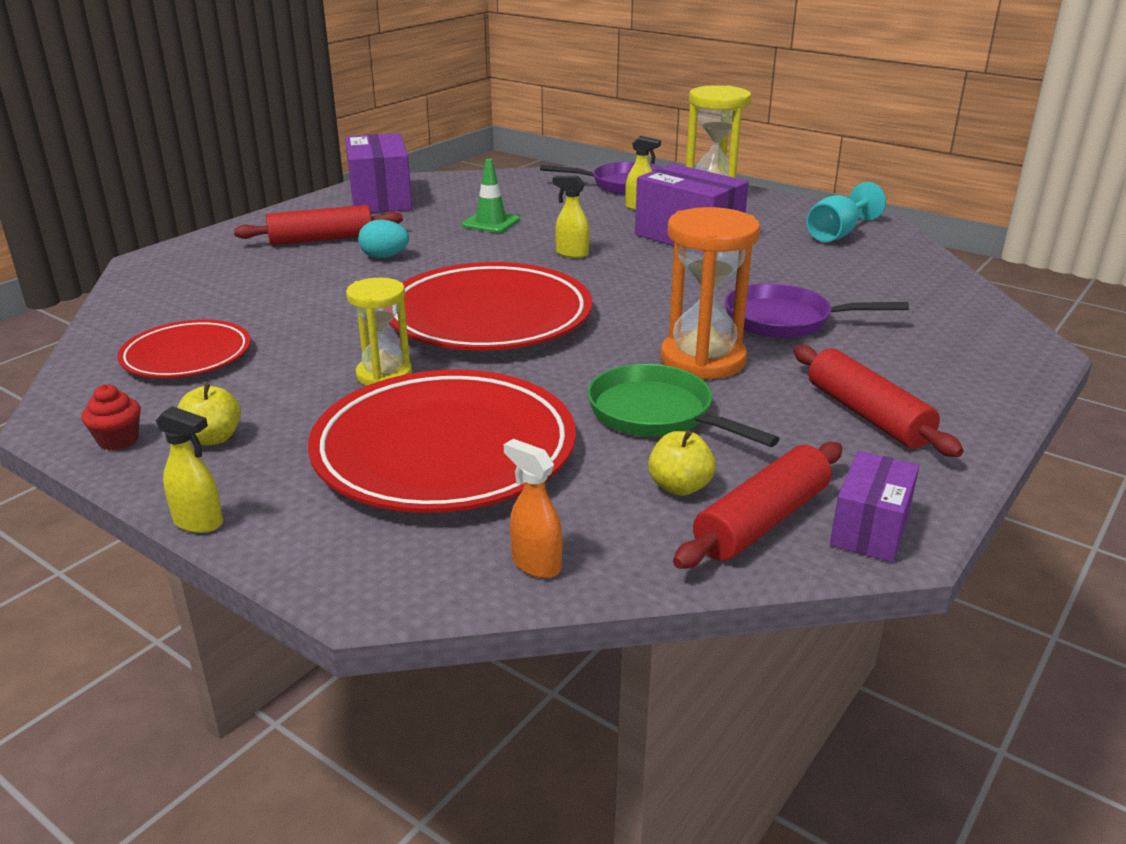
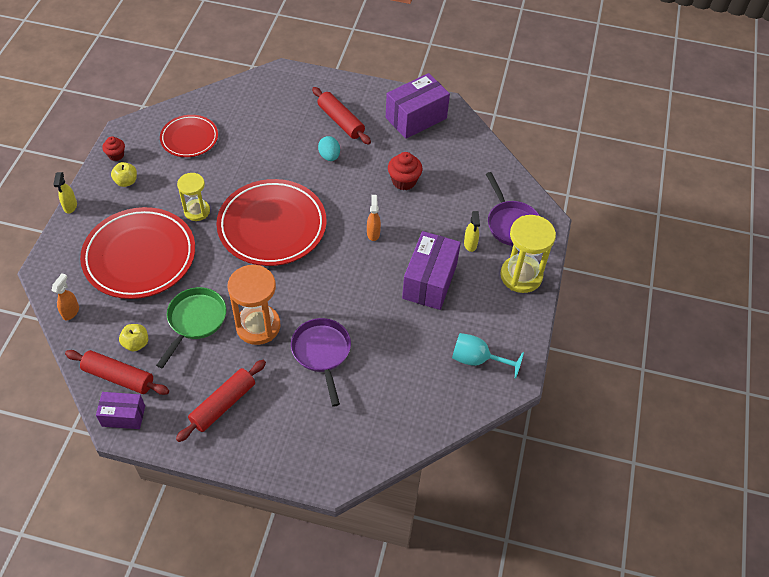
camera: 65 degrees right, 25 degrees up
(491, 222) = (404, 181): green traffic cone -> red cupcake
(571, 254) = (373, 233): yellow spray bottle -> orange spray bottle

